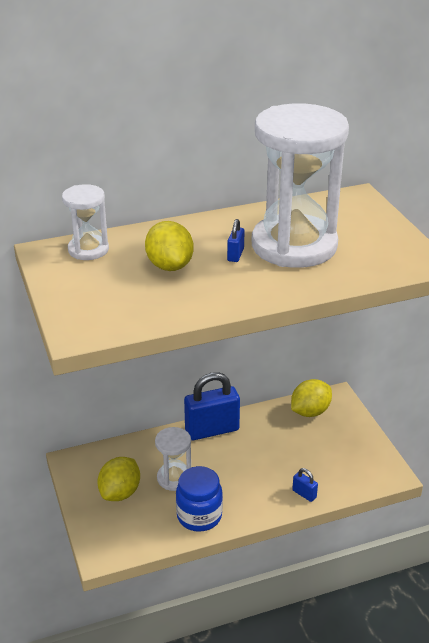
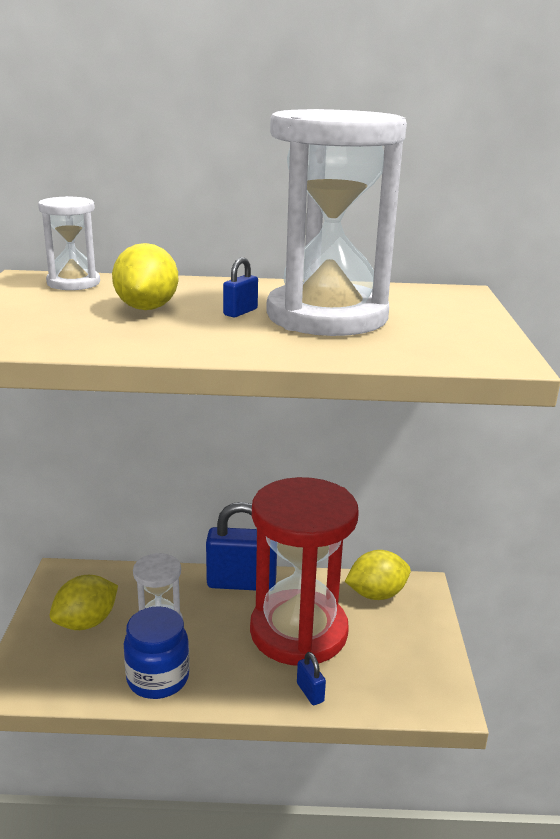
camera: 20 degrees right, 10 degrees down
(273, 454) = (298, 631): none -> red hourglass

